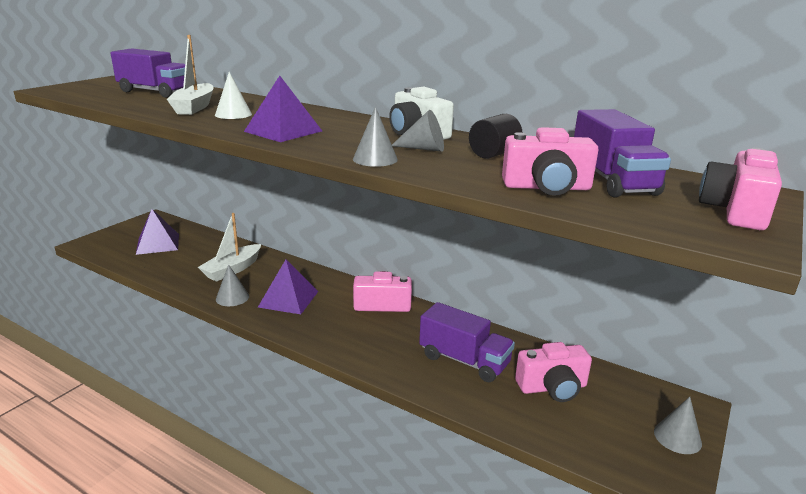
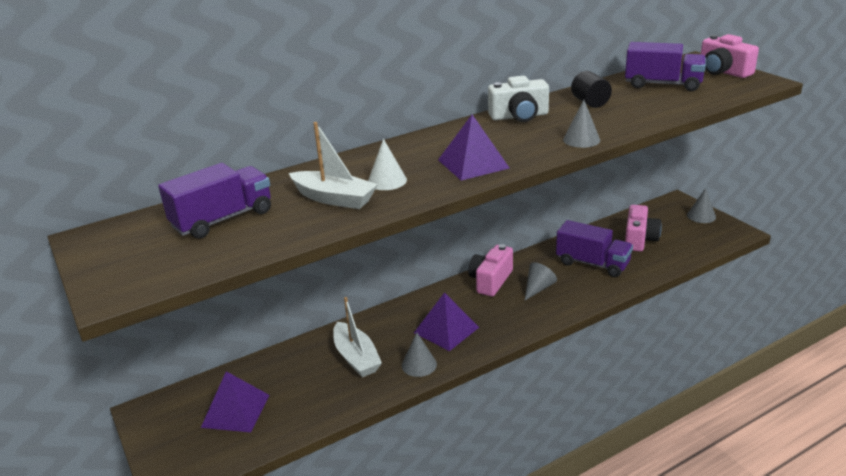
camera: 60 degrees left, 5 degrees up
(424, 148) = (563, 120): grey cone -> grey cone (538, 288)
(464, 360) = (592, 264): purple truck -> purple truck turned 60 degrees clockwise
(547, 187) = (669, 102): pink camera -> none

